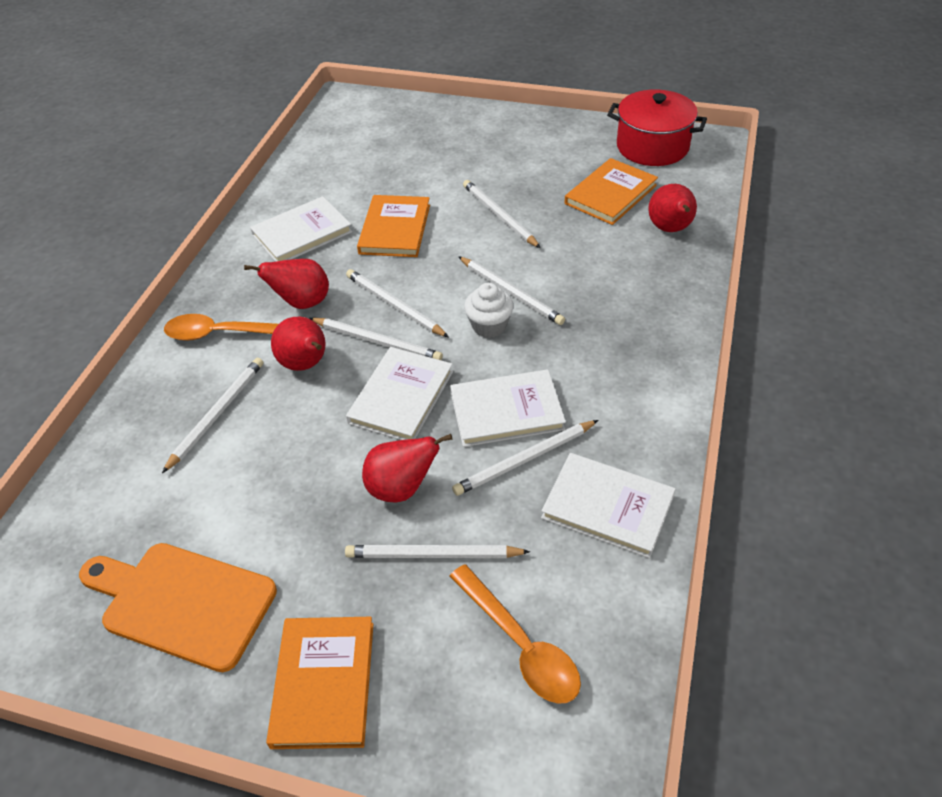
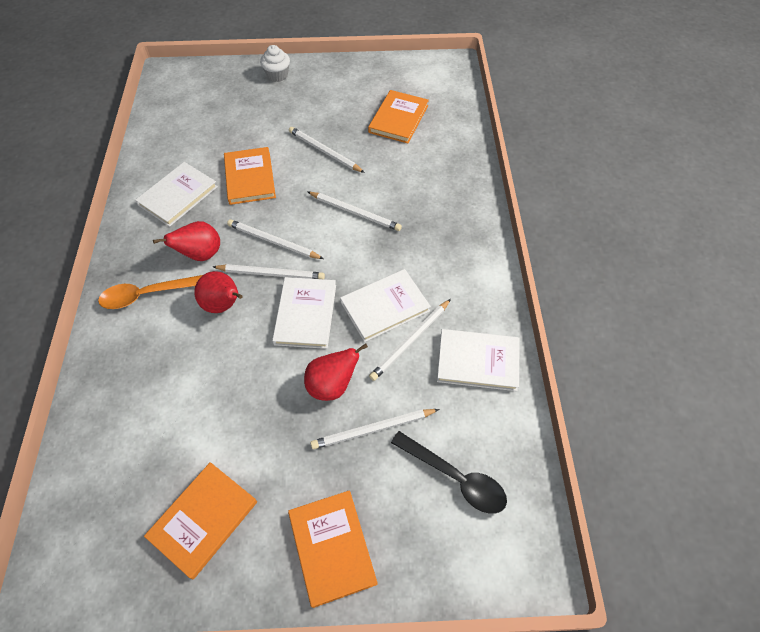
camera: 20 degrees left, 10 degrees up
(182, 603) = (203, 520): orange cutting board -> orange book
(217, 414) = (170, 362): white pencil -> none
(489, 326) = (349, 242): white cupcake -> white cupcake (277, 75)
(521, 645) = (455, 478): orange spoon -> black spoon
(652, 147) = (415, 74): red pot -> none
(670, 229) = (449, 139): red pear -> none

